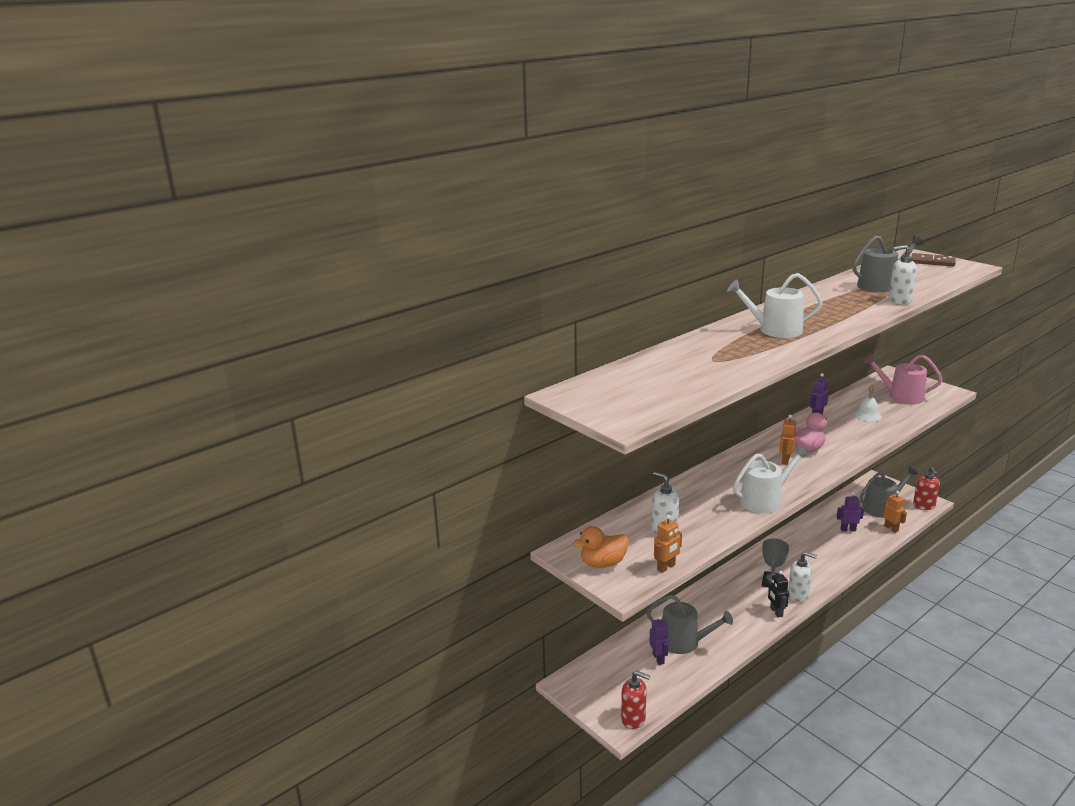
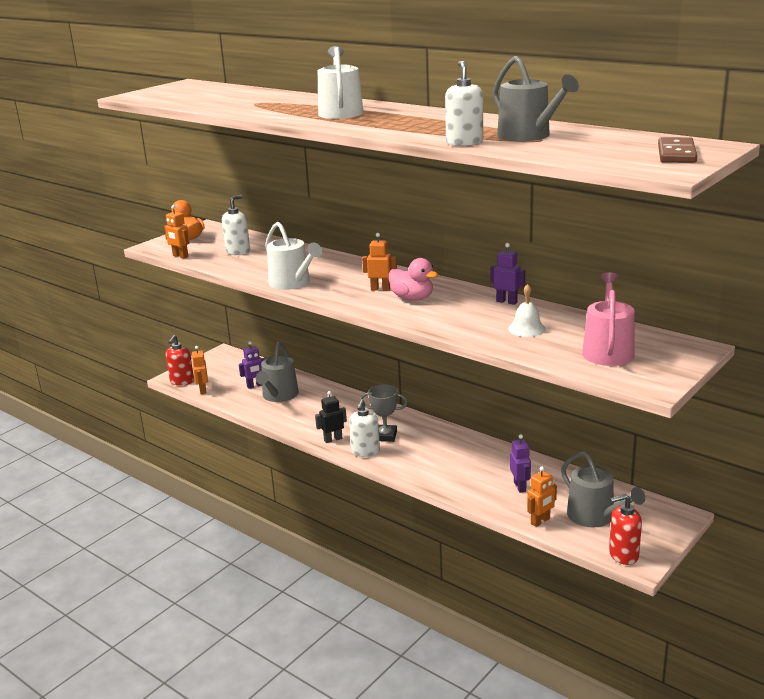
camera: 80 degrees right, 0 degrees up
(660, 700) = (202, 390): none -> orange robot

